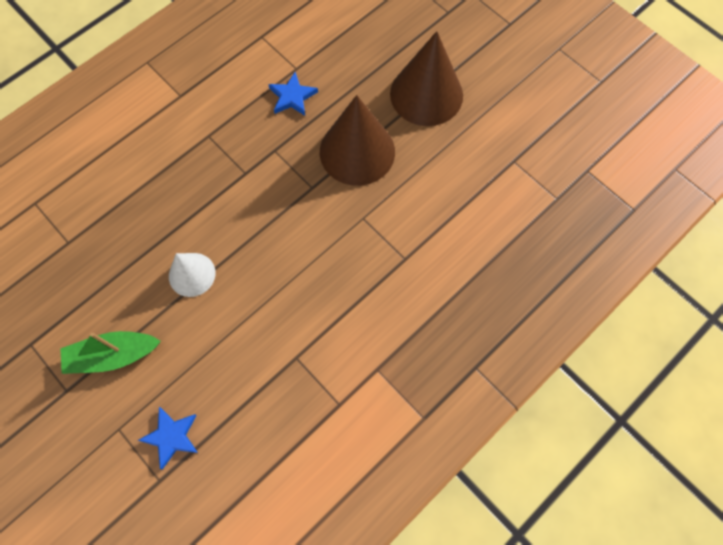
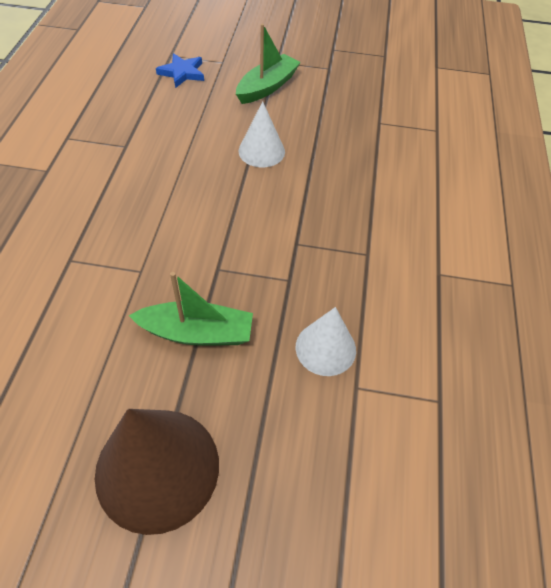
camera: 140 degrees right, 15 degrees down
(292, 97) = (325, 348): blue star -> white cone
(357, 151) = (197, 332): brown cone -> green boat

